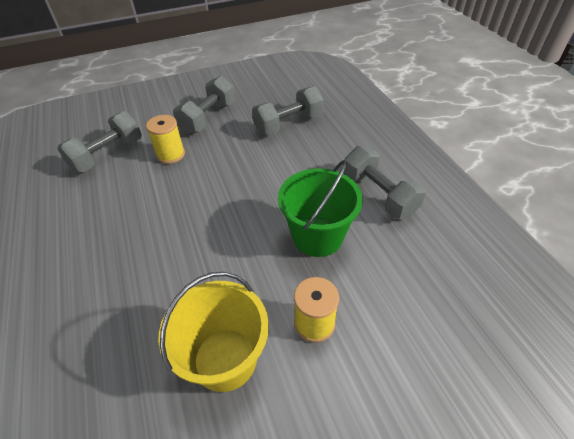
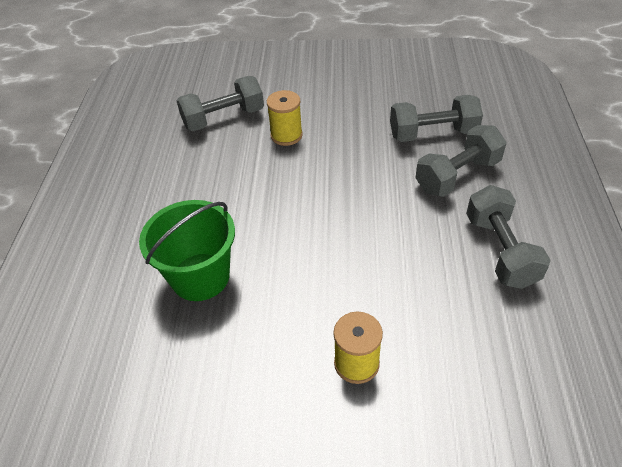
camera: 25 degrees right, 0 degrees up
(208, 118) = (343, 103): grey dumbbell -> grey dumbbell (457, 176)
(225, 359) = (254, 363): yellow bucket -> none
(317, 236) = (404, 274): green bucket -> green bucket (200, 277)

